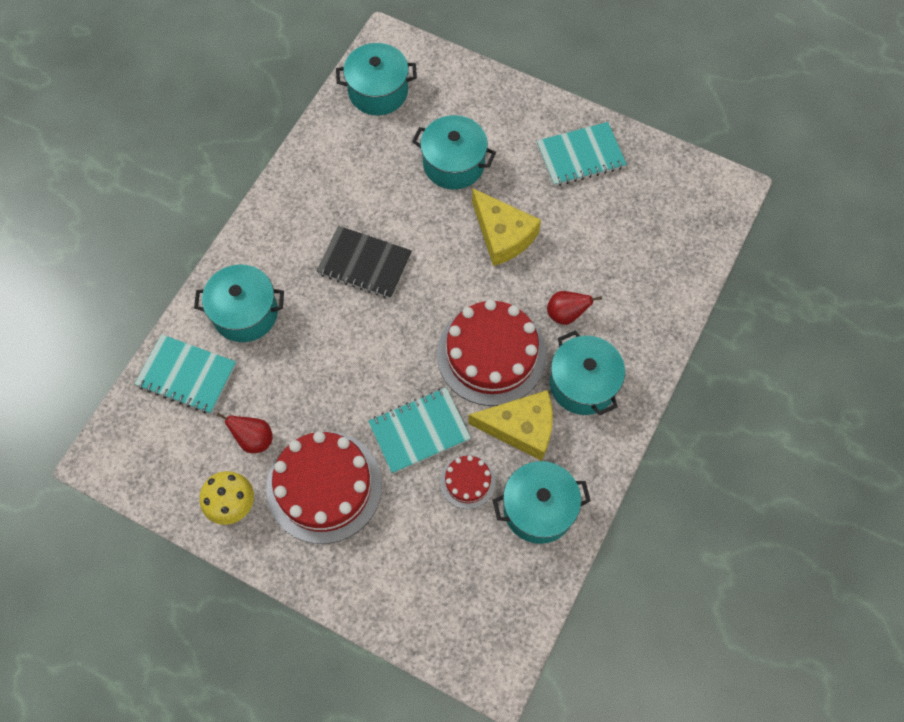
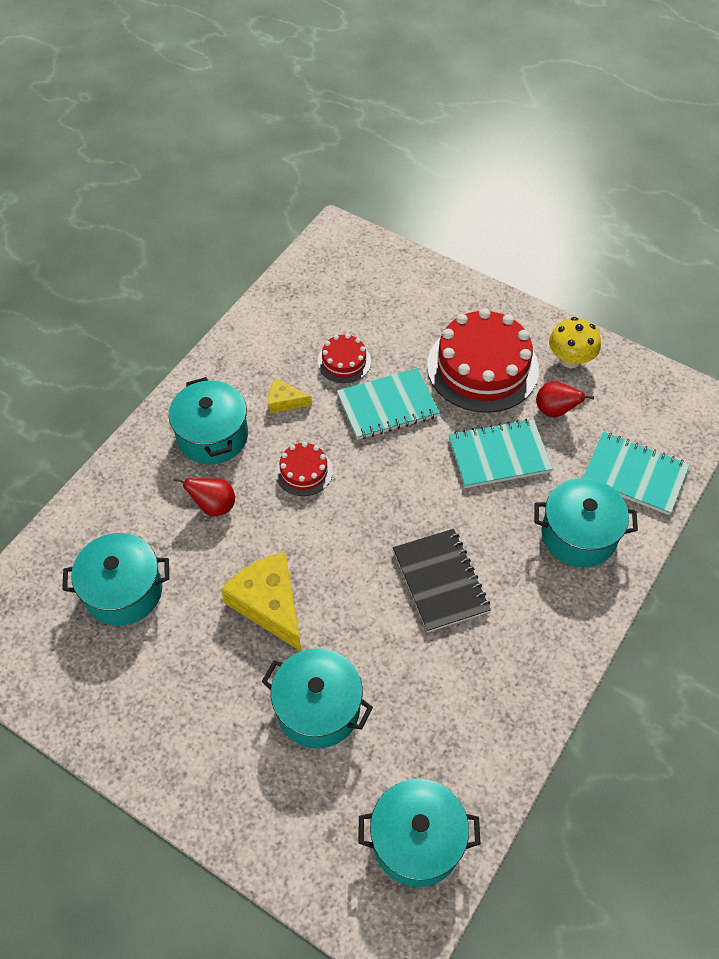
camera: 175 degrees left, 10 degrees down
(364, 264) = (440, 581): black notebook -> black notebook turned 45 degrees clockwise
(491, 354) = (304, 471): red cake -> red cake, size x0.48
(521, 428) = (284, 401): yellow cheese -> yellow cheese, size x0.51
(538, 509) = (280, 336): turquoise pot -> turquoise pot (123, 591)
(580, 156) = (145, 706): turquoise notebook -> turquoise notebook (498, 455)

